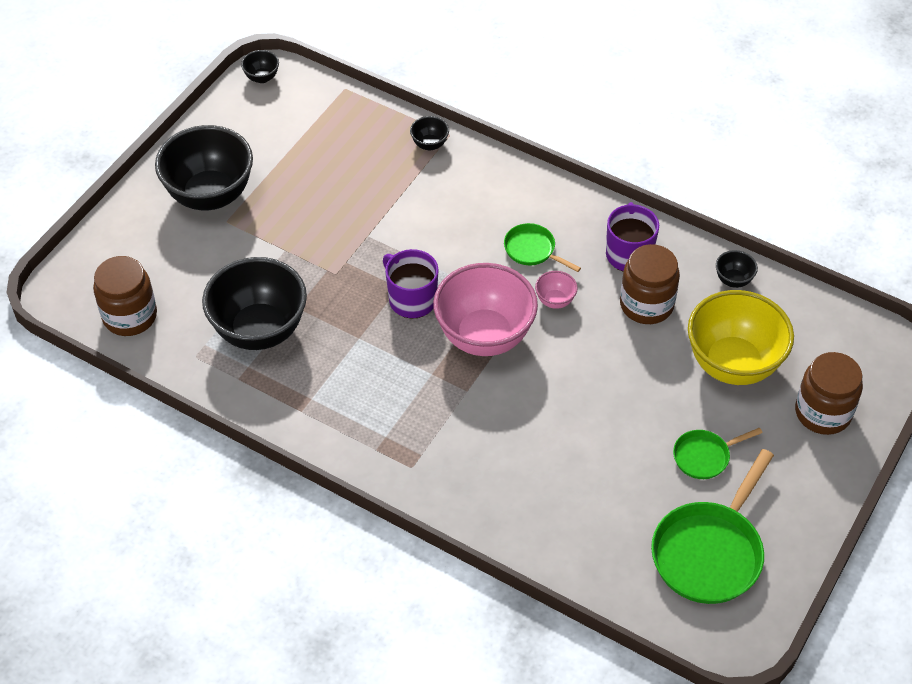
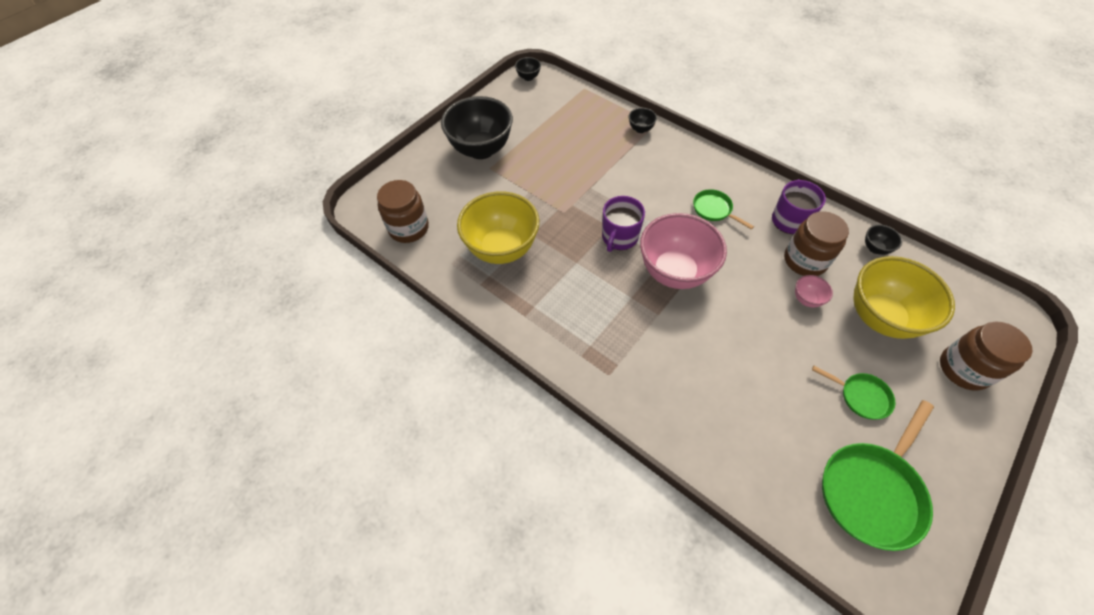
camera: 10 degrees right, 5 degrees up
(259, 331) = (502, 249): black bowl -> yellow bowl
(411, 299) = (619, 237): purple mug -> purple mug turned 120 degrees counterclockwise
(555, 301) = (731, 250): pink bowl -> pink bowl (806, 299)
(704, 456) = (861, 396): green pan -> green pan turned 135 degrees counterclockwise

